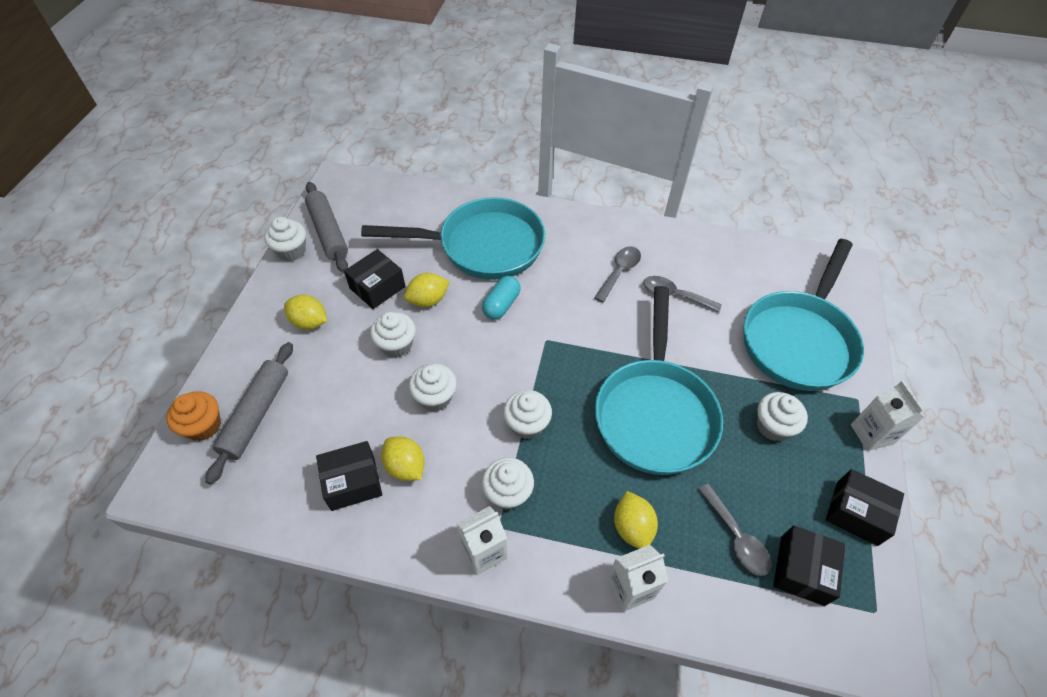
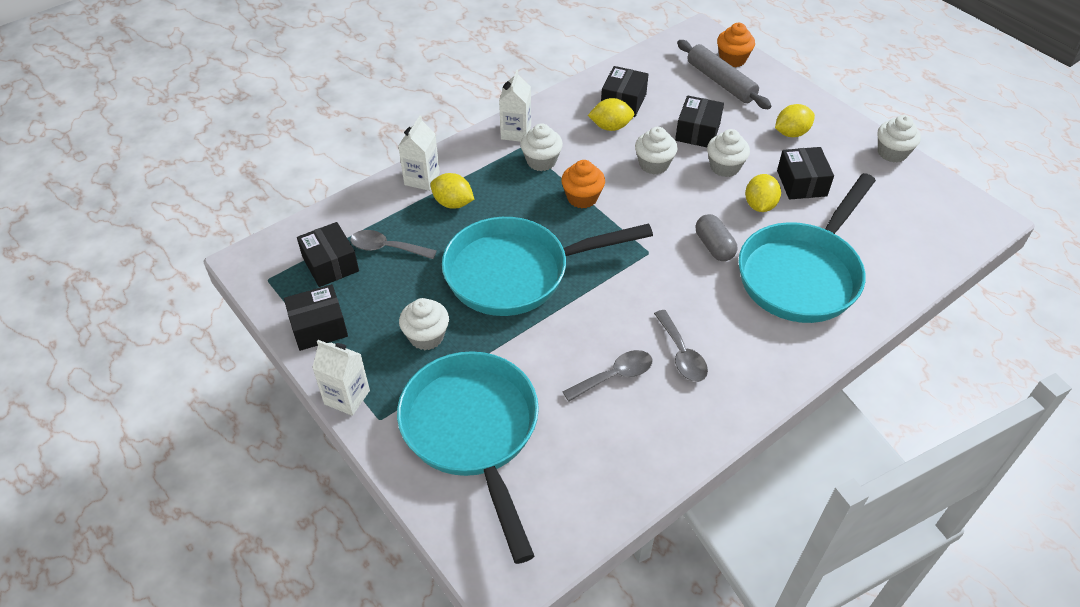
camera: 130 degrees right, 5 degrees down
(328, 232) = (903, 182): grey rolling pin -> none
(359, 390) = (697, 132): none -> black box
(501, 305) = (714, 246): turquoise capsule -> grey capsule
(527, 424) = (582, 198): white cupcake -> orange cupcake
(654, 412) = (516, 273): turquoise pan -> turquoise pan turned 60 degrees counterclockwise

